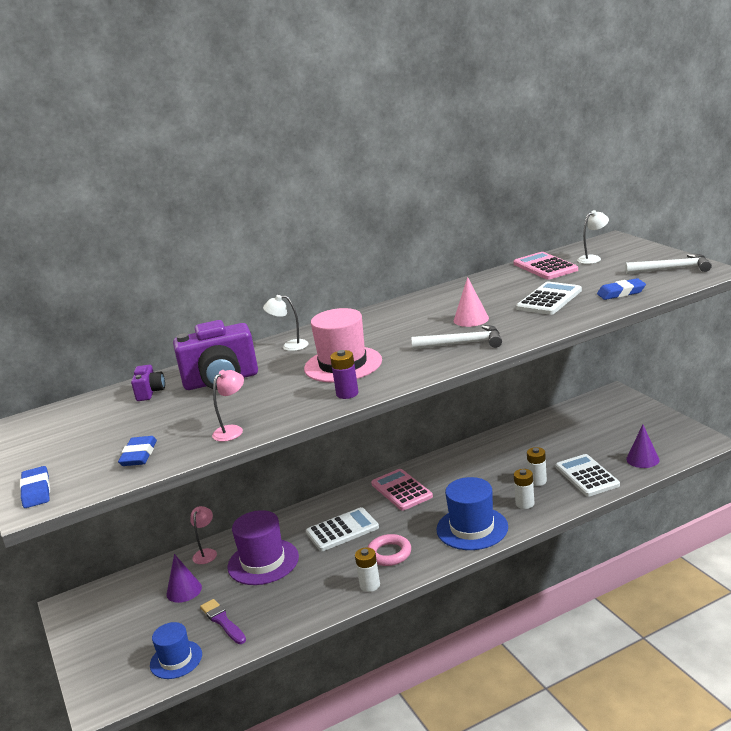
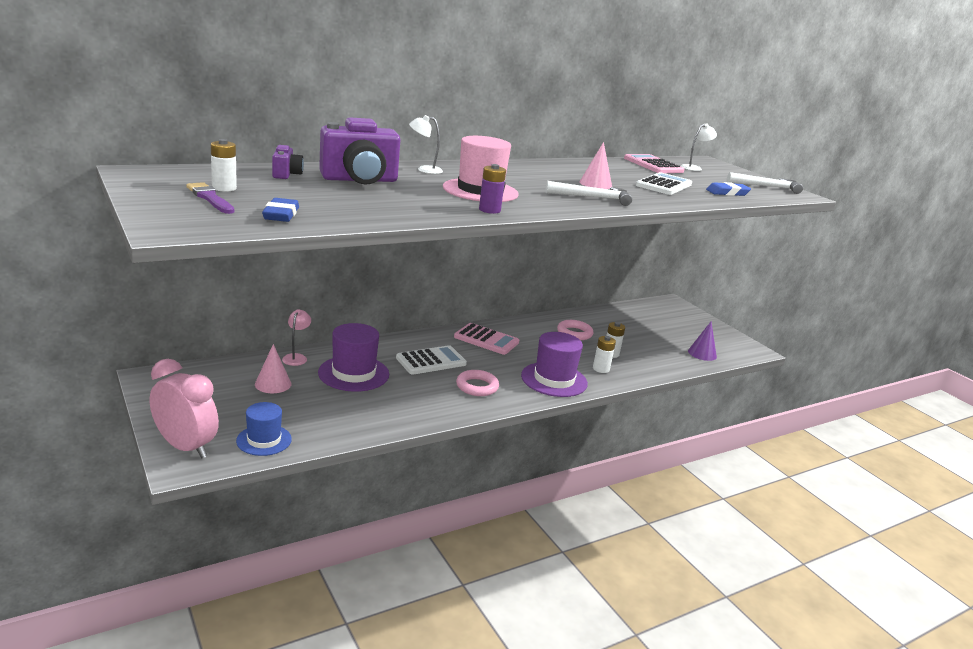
camera: 10 degrees left, 0 degrees up
(36, 491) = (169, 221): blue eraser -> none
(103, 681) = (186, 447): none -> pink clock
(184, 590) = (273, 384): purple cone -> pink cone
(222, 621) = (313, 415): purple brush -> purple brush (210, 198)
(232, 430) = (378, 214): pink lamp -> none
(370, 585) = (459, 408): white battery -> white battery (224, 188)
(401, 490) = (486, 340): pink calculator -> pink calculator turned 150 degrees clockwise
(472, 528) = (554, 379): blue hat -> purple hat
(498, 461) = (574, 333): none -> pink ring
(587, 476) = (654, 357): white calculator -> none

